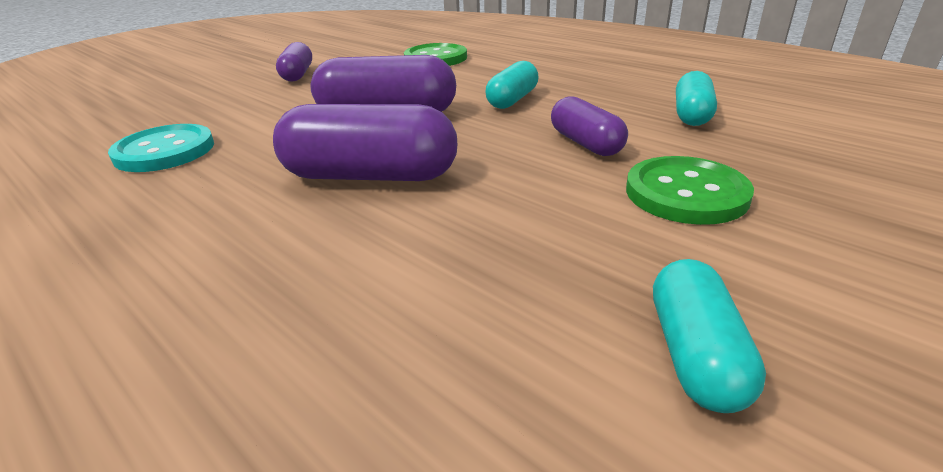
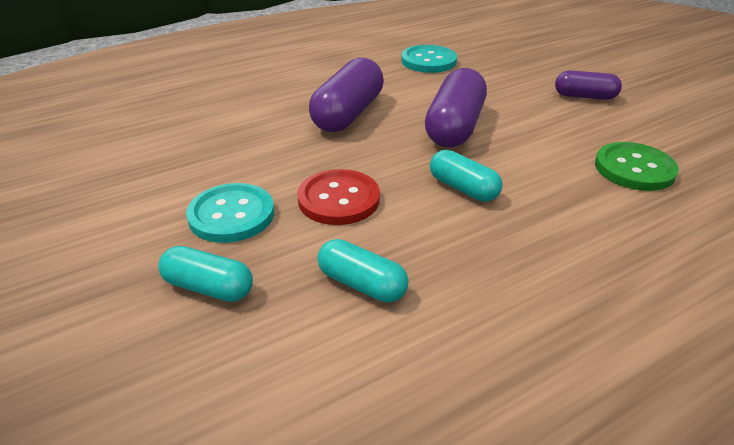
camera: 105 degrees right, 5 degrees up
(585, 143) = (339, 199): purple capsule -> red button
(686, 193) = (231, 215): green button -> turquoise button
(695, 354) = (125, 166): turquoise capsule -> turquoise capsule (208, 287)

